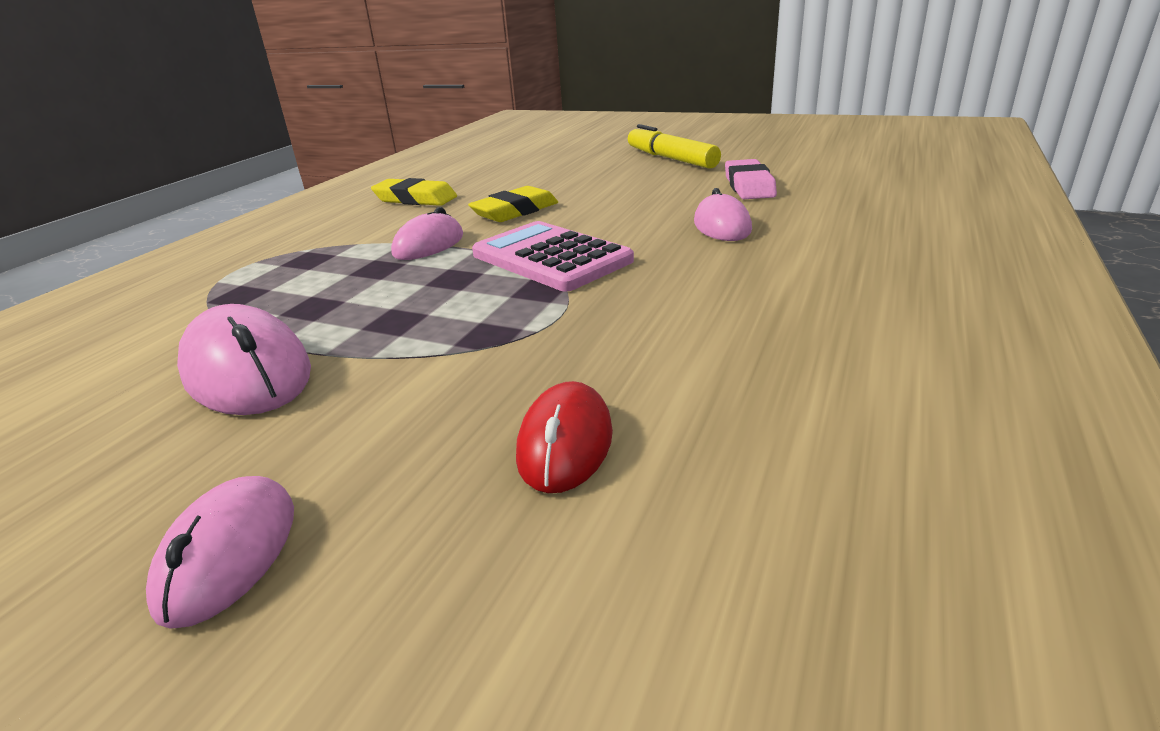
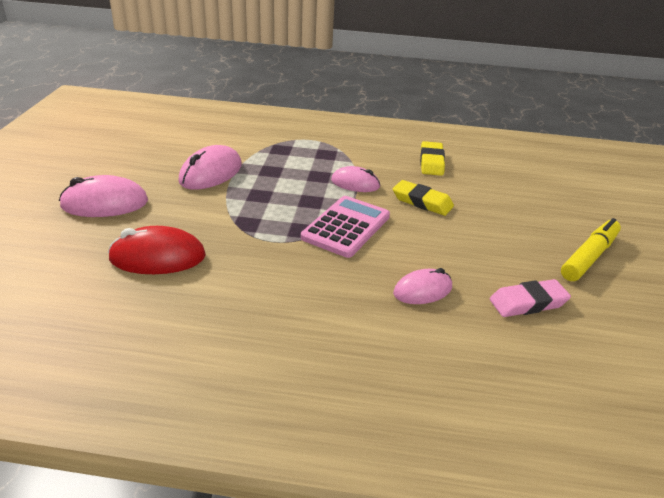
camera: 70 degrees right, 5 degrees up
(229, 554) = (105, 204): pink mouse -> pink mouse, size x1.52
(565, 444) = (157, 257): red mouse -> red mouse, size x1.52

